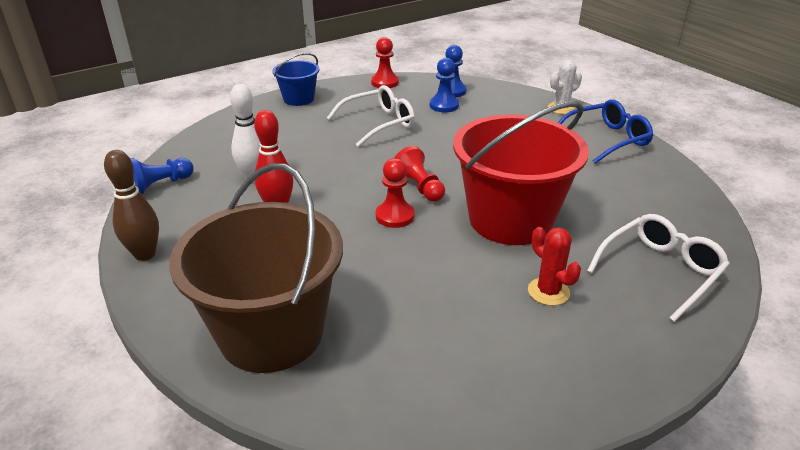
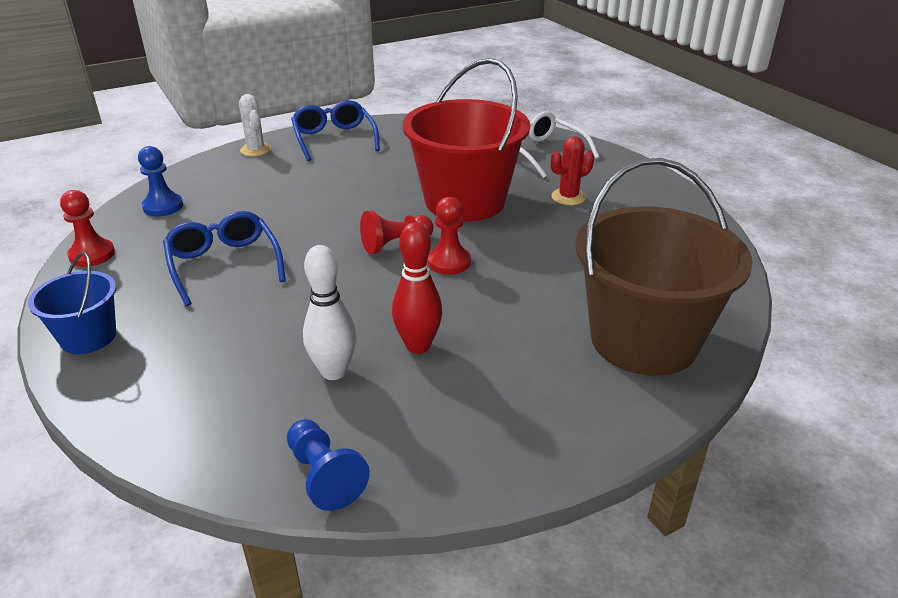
camera: 85 degrees left, 0 degrees up
(145, 254) = (512, 462): brown bowling pin -> none
(379, 123) = (224, 264): white glasses -> blue glasses
(444, 105) = (201, 215): blue pawn -> none

